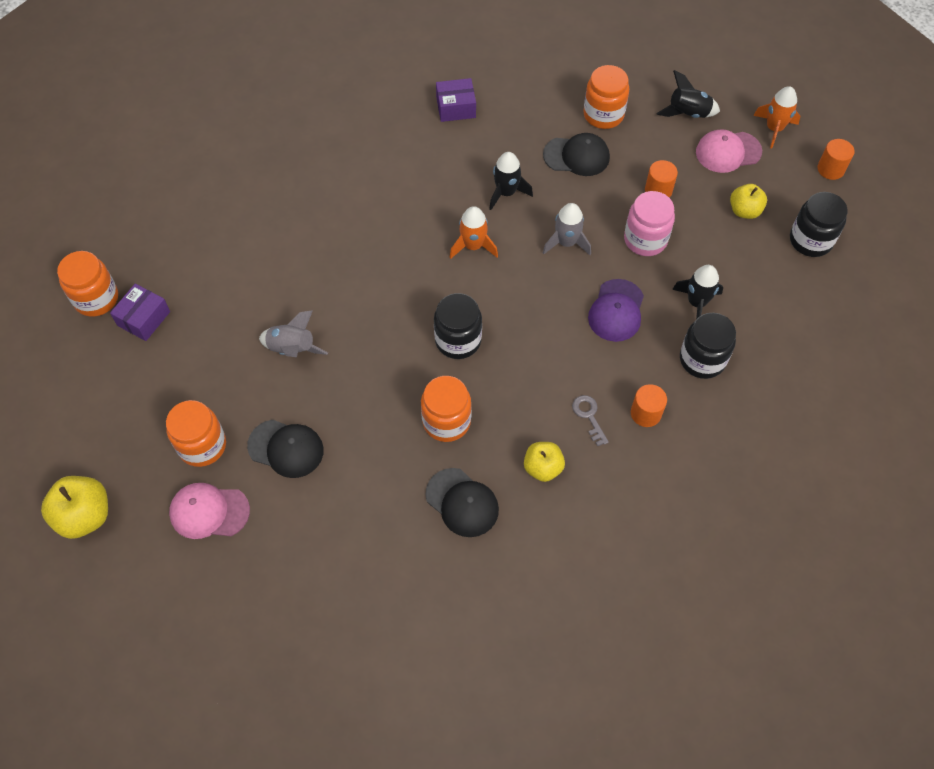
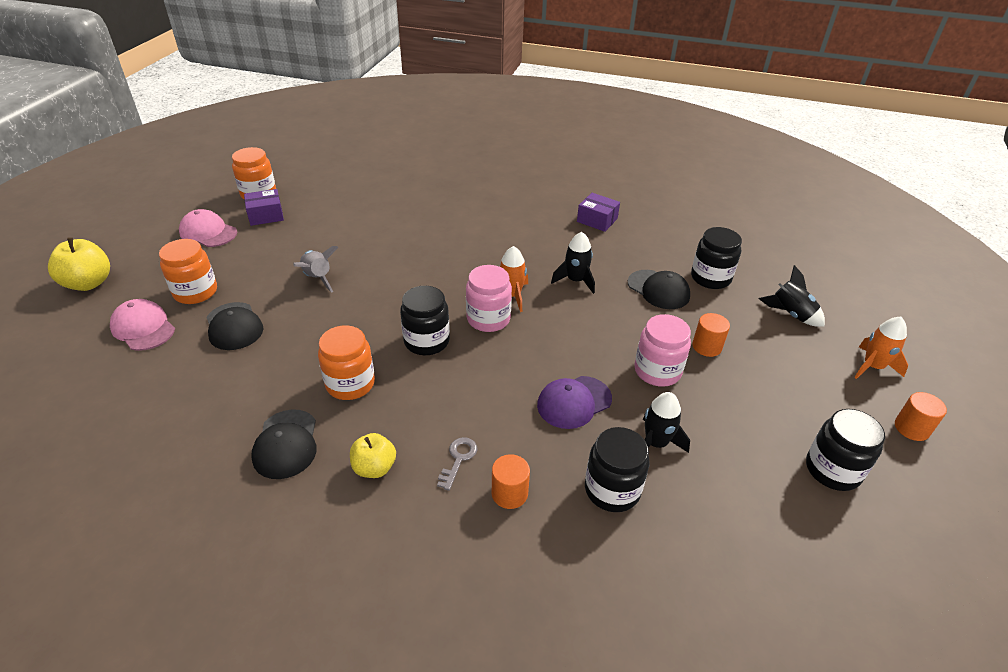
camera: 40 degrees right, 20 degrees down
(480, 283) = (488, 319): none -> pink jar
(566, 242) = (586, 334): grey rocket -> none
(603, 115) = (710, 278): orange jar -> black jar
(728, 152) = (805, 357): pink cap -> pink cap (208, 232)
(744, 211) = (779, 406): yellow apple -> none

